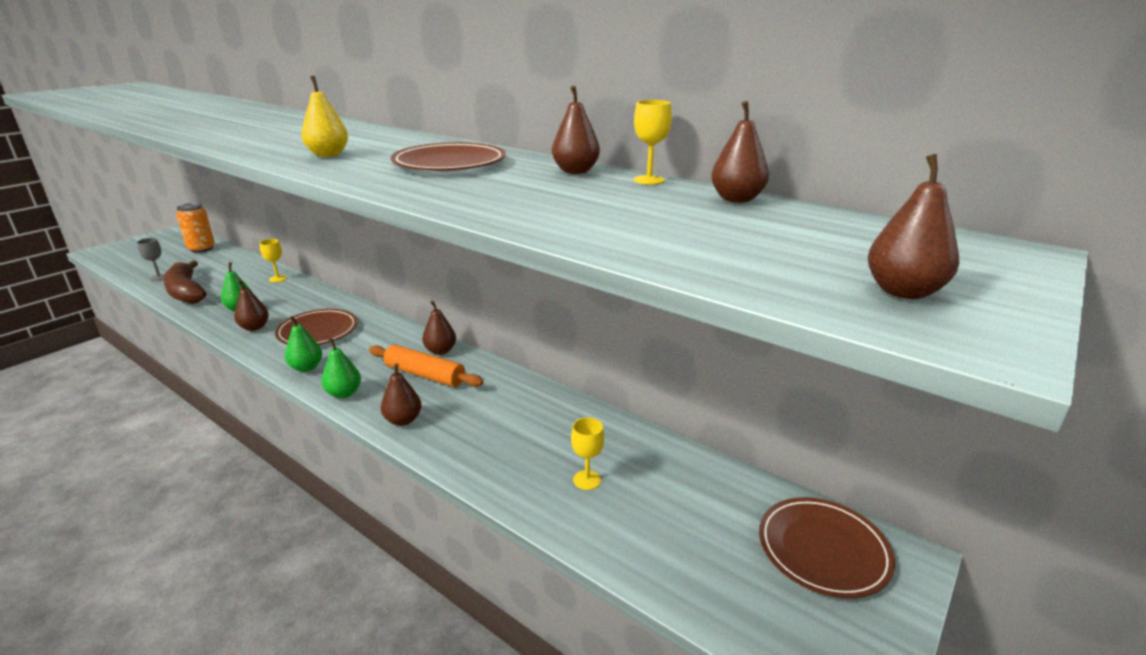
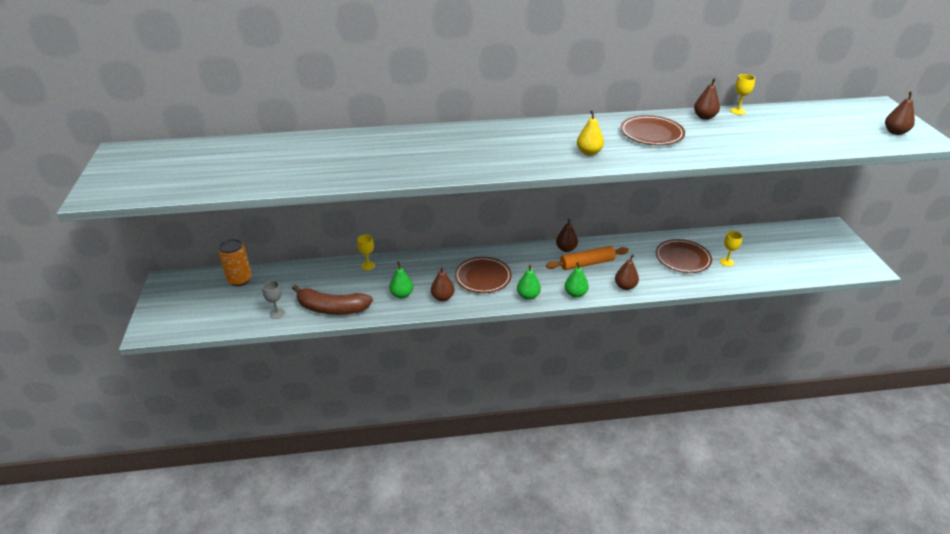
camera: 45 degrees left, 10 degrees up
(736, 199) = (784, 110): brown pear -> none
(823, 550) = (814, 238): brown plate -> brown plate (682, 258)

